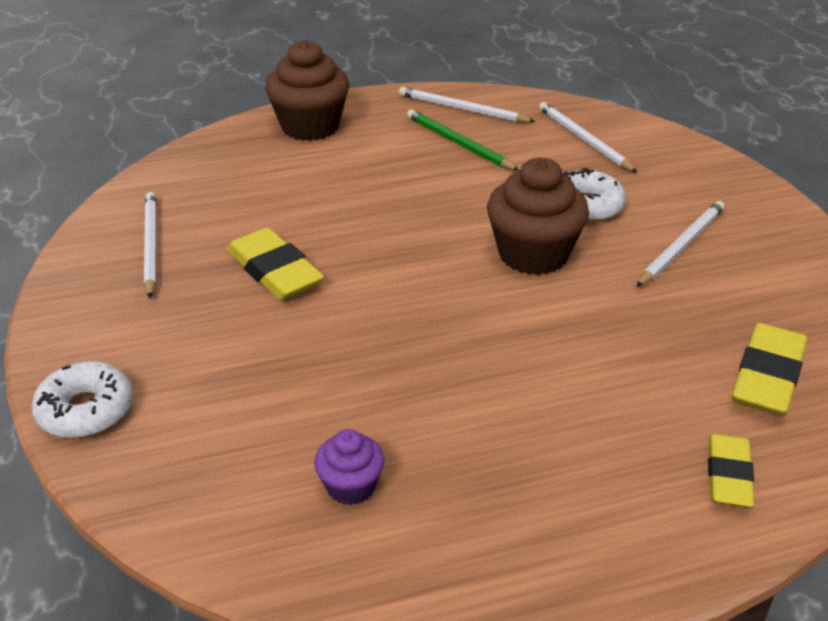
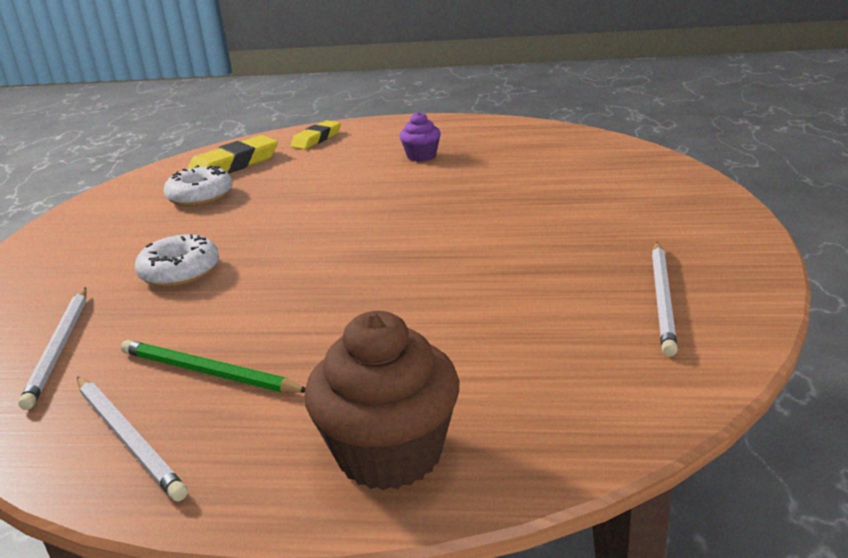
camera: 155 degrees left, 10 degrees down
(86, 410) = (699, 192): white donut -> white donut (200, 196)
(275, 271) = (528, 257): yellow eraser -> none
(351, 486) = (521, 151): purple cupcake -> purple cupcake (421, 156)
(458, 143) = (208, 372): green pencil -> green pencil turned 135 degrees clockwise
(533, 254) = (283, 240): brown cupcake -> none
(681, 246) = (158, 231): white pencil -> none

